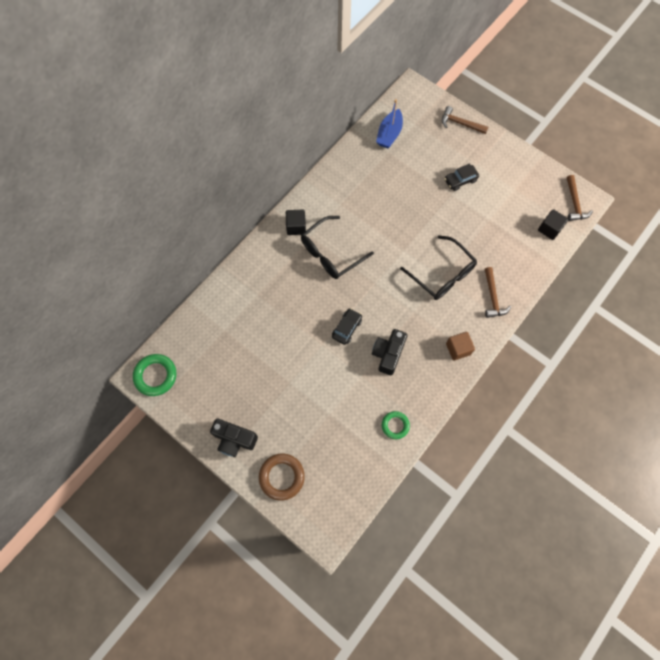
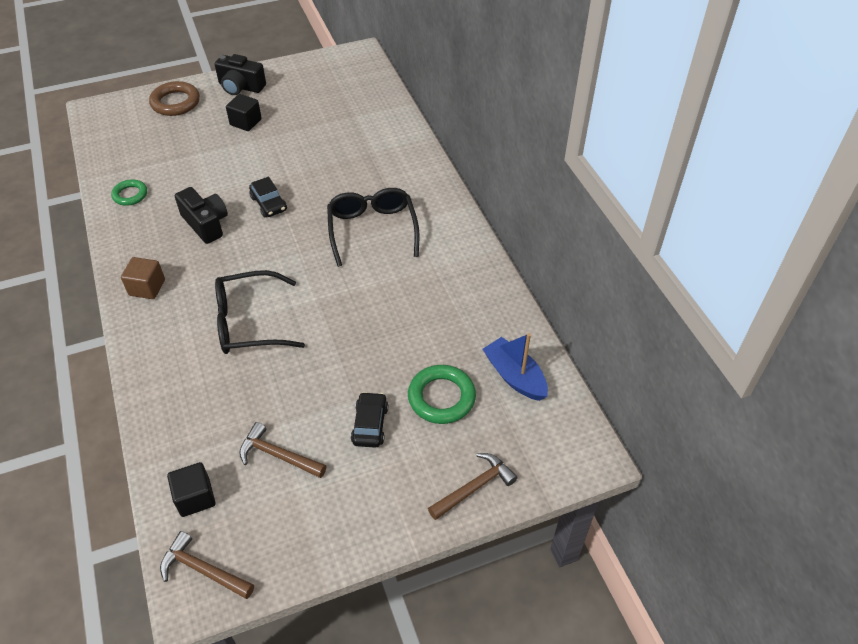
camera: 120 degrees right, 20 degrees down
(155, 376) = (351, 61): green ring -> green ring (441, 397)
(234, 439) = (240, 87): black camera -> black camera turned 120 degrees counterclockwise
(296, 227) = (434, 214): black cube -> black cube (246, 122)
(493, 297) = (169, 359): brown hammer -> brown hammer (278, 455)

